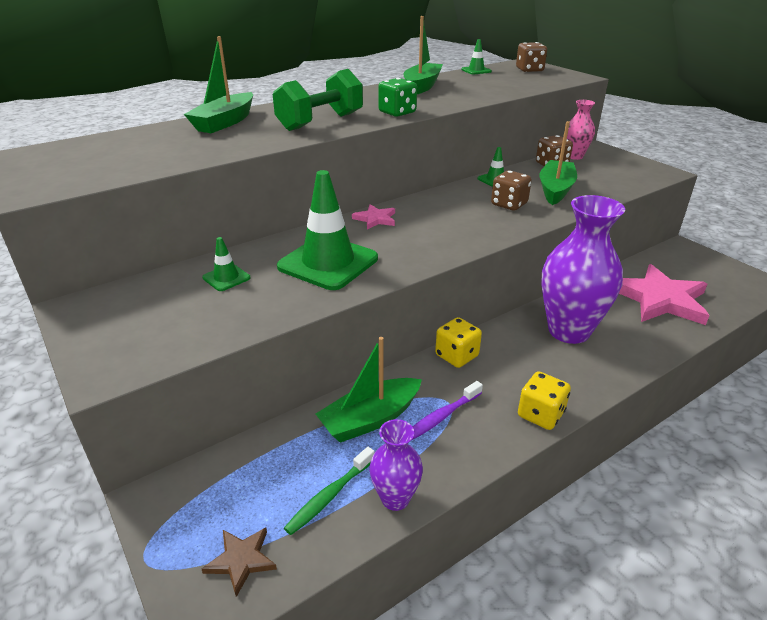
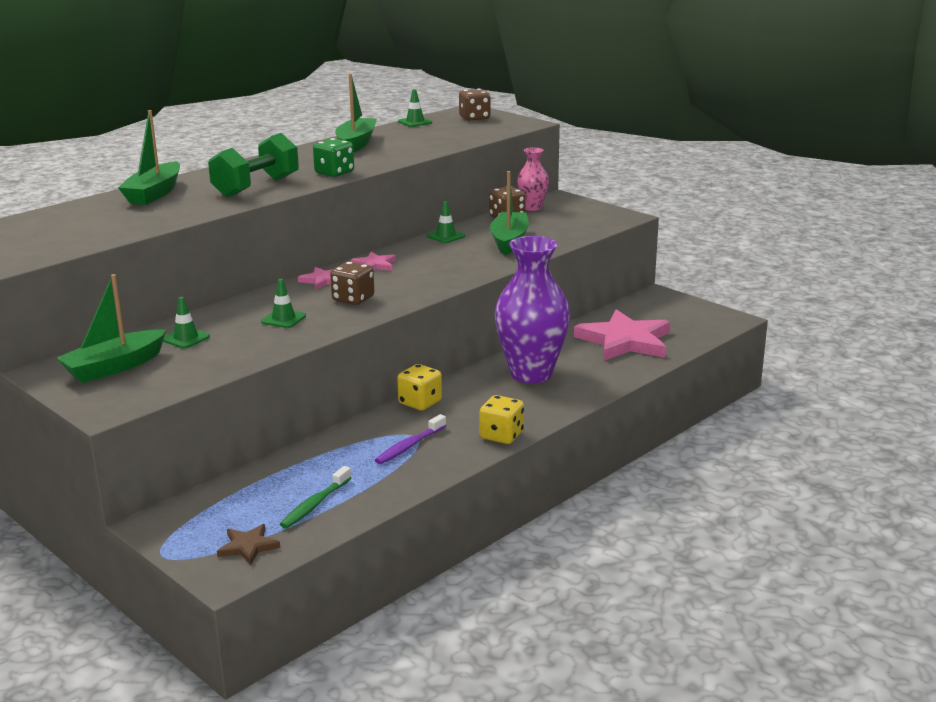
camera: 10 degrees left, 10 degrees down
(328, 263) = (283, 319): green traffic cone -> green traffic cone, size x0.45
(370, 419) = (342, 454): green boat -> green boat (114, 367)
(395, 498) = (374, 499): purple vase -> none
(426, 206) = (374, 265): none -> pink star
(509, 204) = (460, 257): brown dice -> brown dice (353, 299)

